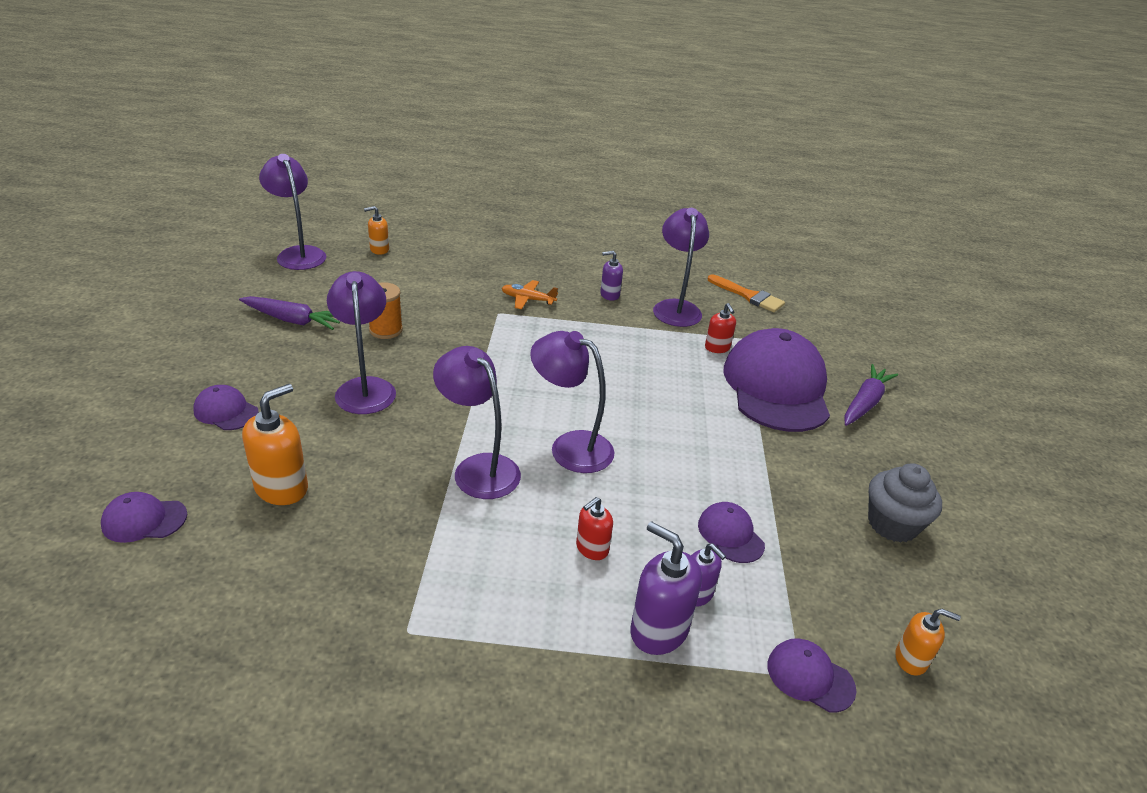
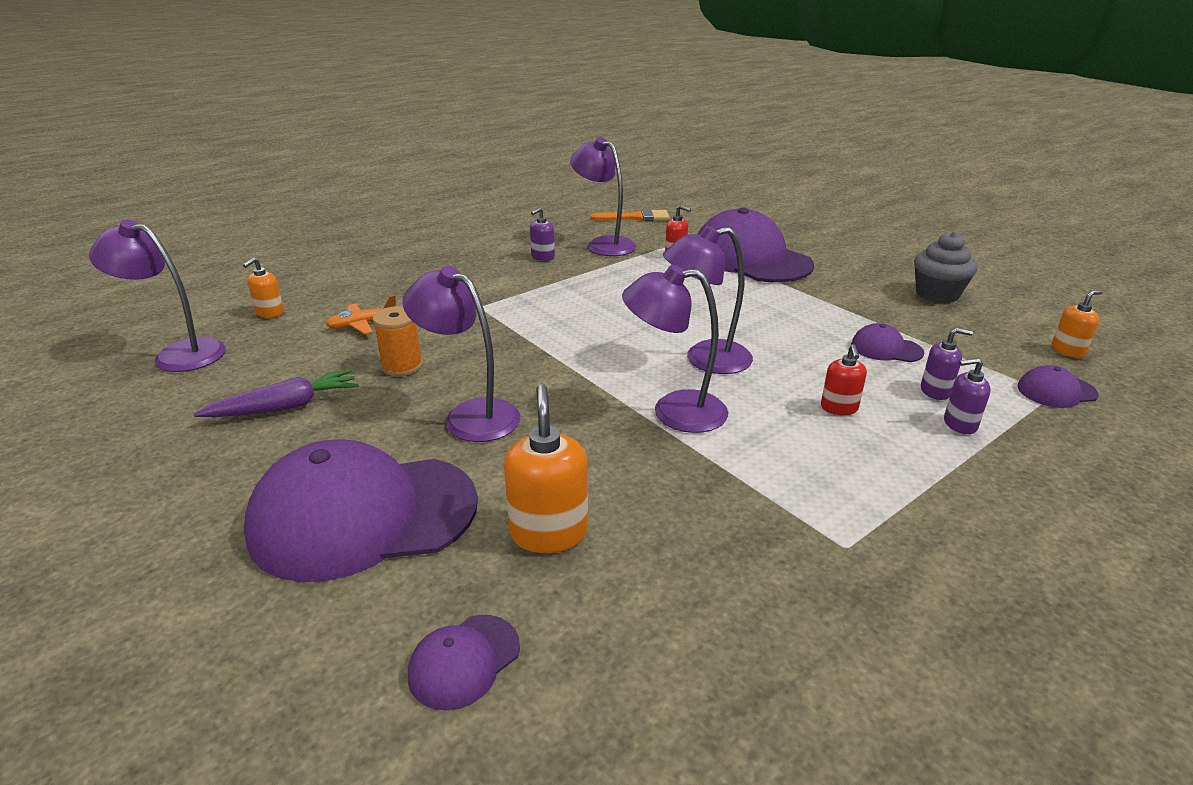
camera: 40 degrees left, 5 degrees down
(226, 411) = (363, 515): purple cap -> purple cap, size x2.33
(528, 299) = (486, 287): orange plane -> orange plane (362, 324)
(658, 630) = (959, 424): purple soap dispenser -> purple soap dispenser, size x0.59
(865, 403) = (808, 243): purple carrot -> none

